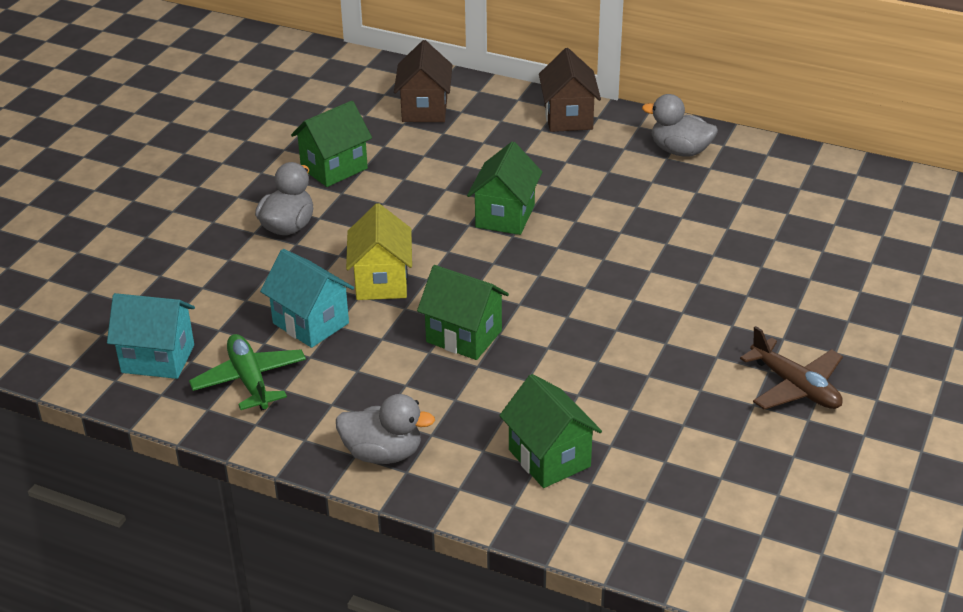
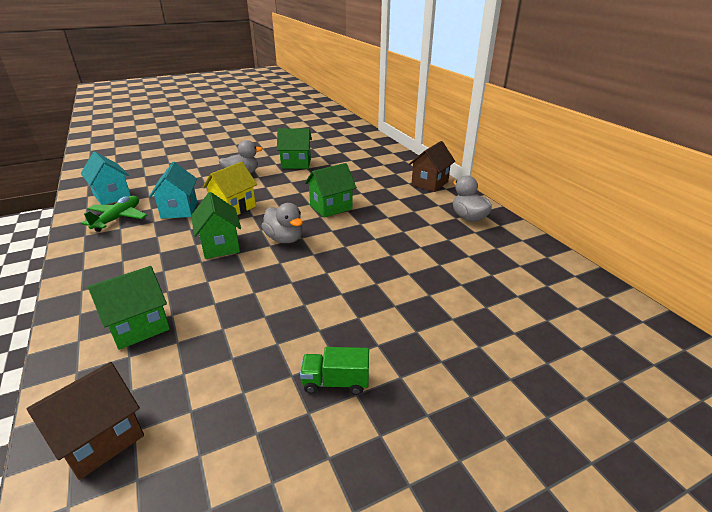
camera: 40 degrees right, 5 degrees down
(383, 453) = (91, 275): grey duck -> grey duck (285, 239)
(424, 109) = (369, 158): brown house -> brown house (101, 439)
(549, 458) = (139, 327): green house -> green house turned 45 degrees clockwise
(795, 387) = (335, 382): brown plane -> green truck

